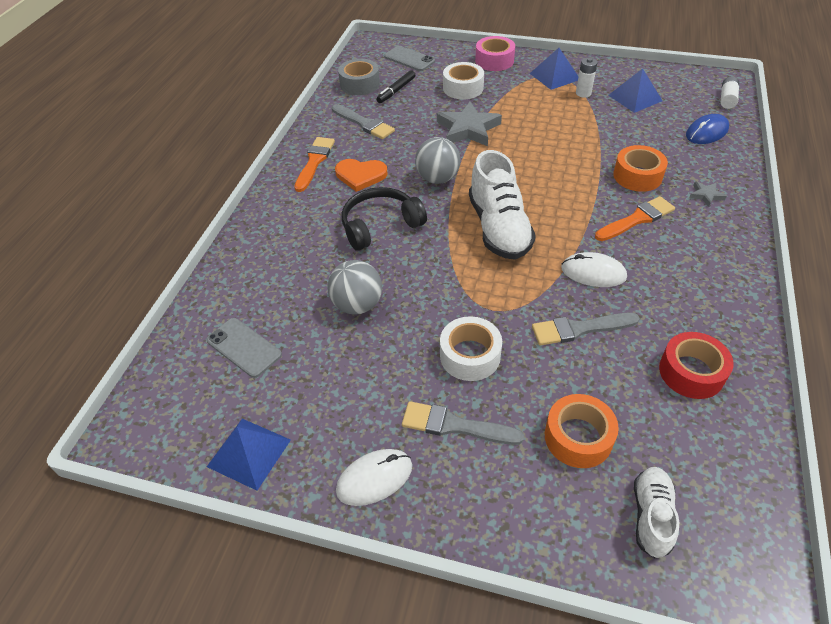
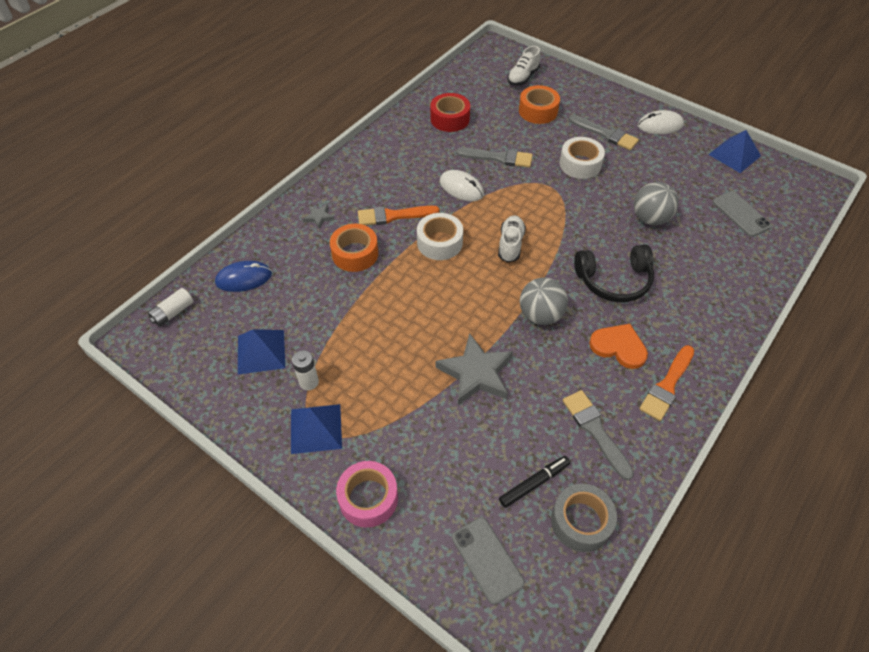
camera: 160 degrees left, 5 degrees up
(463, 88) = (444, 452): white tape -> white tape (439, 242)
(498, 228) = (510, 244): white shoe -> white shoe, size x0.56

